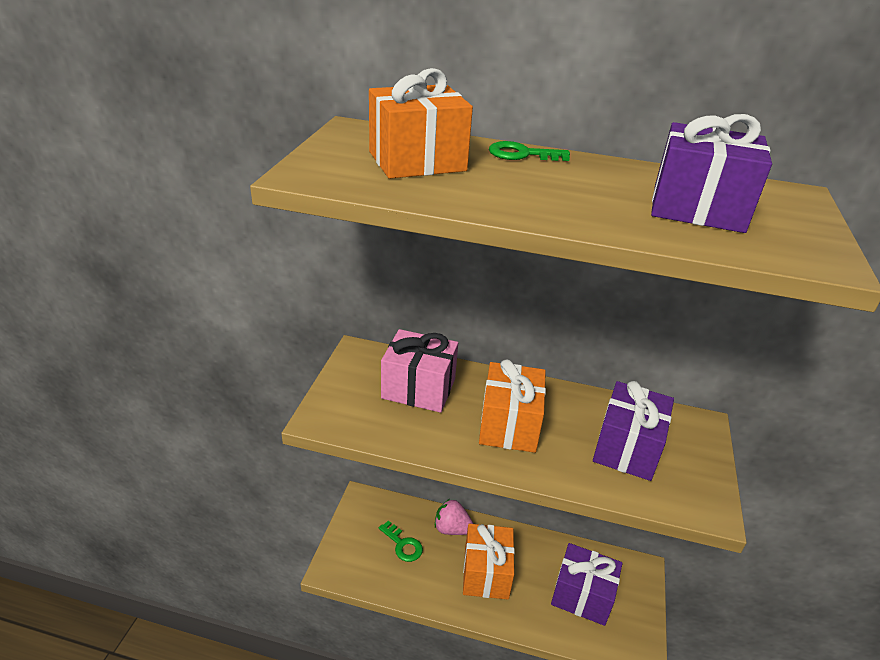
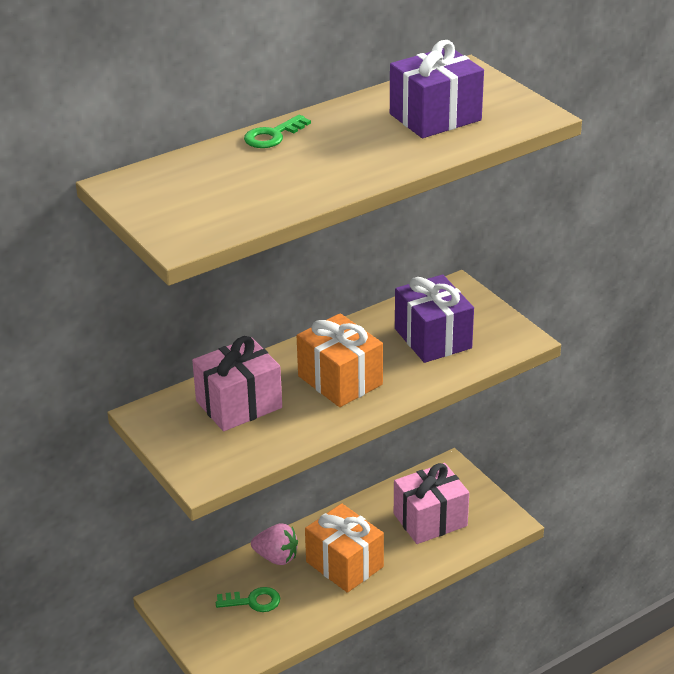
camera: 45 degrees left, 0 degrees up
(417, 161) = (224, 184): orange gift -> none
(452, 529) = (276, 557): pink strawberry -> pink strawberry turned 135 degrees counterclockwise
(582, 595) = (430, 520): purple gift -> pink gift

